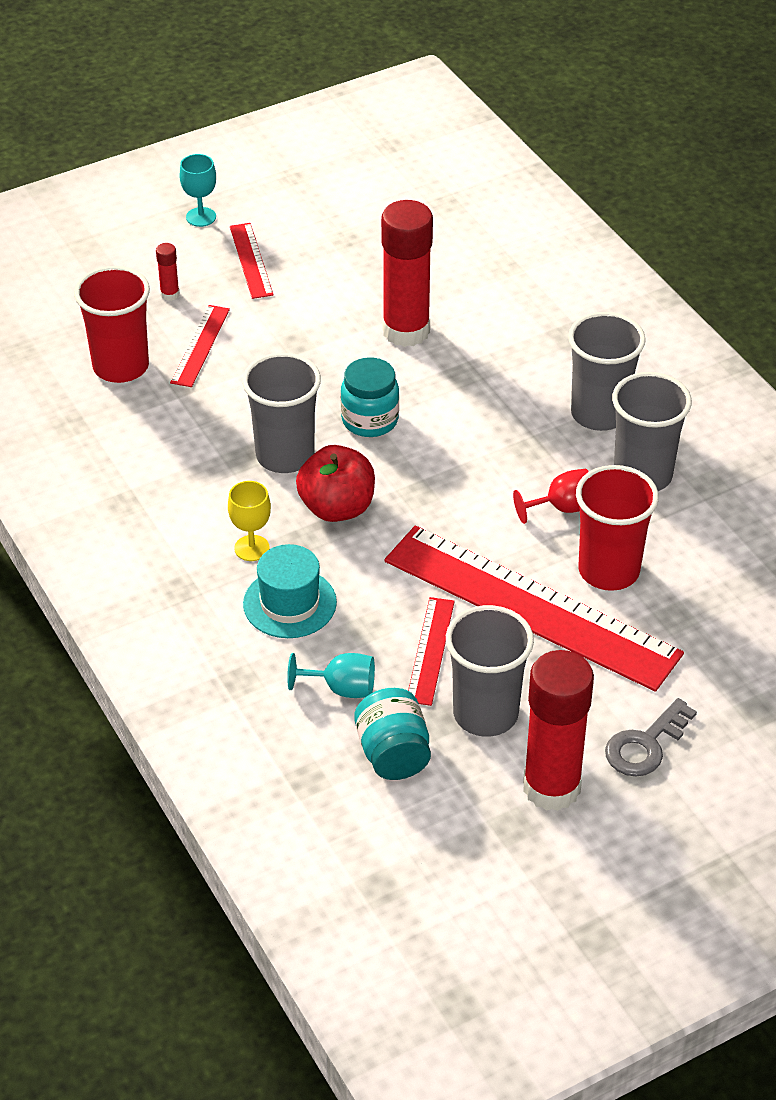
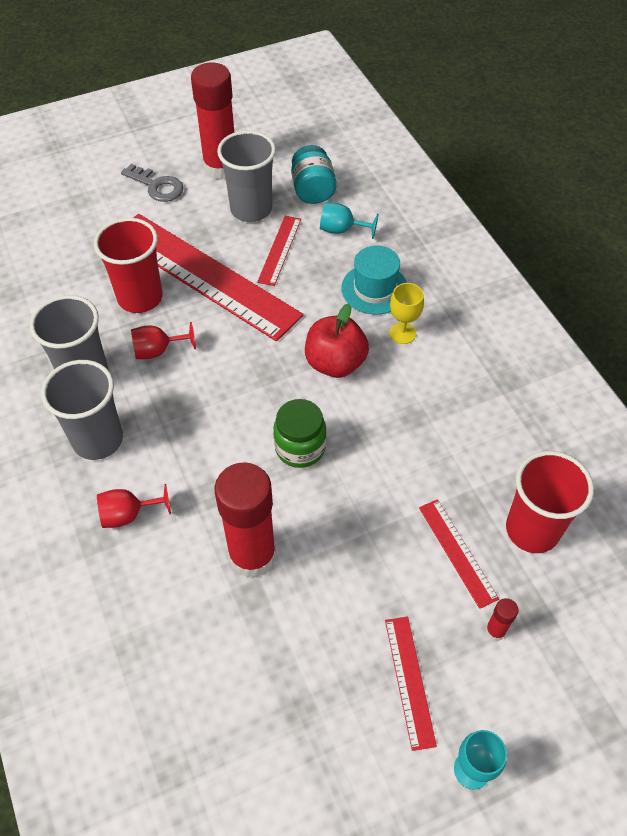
camera: 175 degrees left, 10 degrees up
(200, 345) = (457, 552): red ruler -> red ruler turned 45 degrees counterclockwise
(285, 455) = (376, 416): grey cup -> none
(370, 420) = (300, 448): turquoise jar -> green jar
(541, 354) = (128, 514): none -> red goblet
(645, 745) = (157, 186): grey key -> grey key turned 75 degrees clockwise

